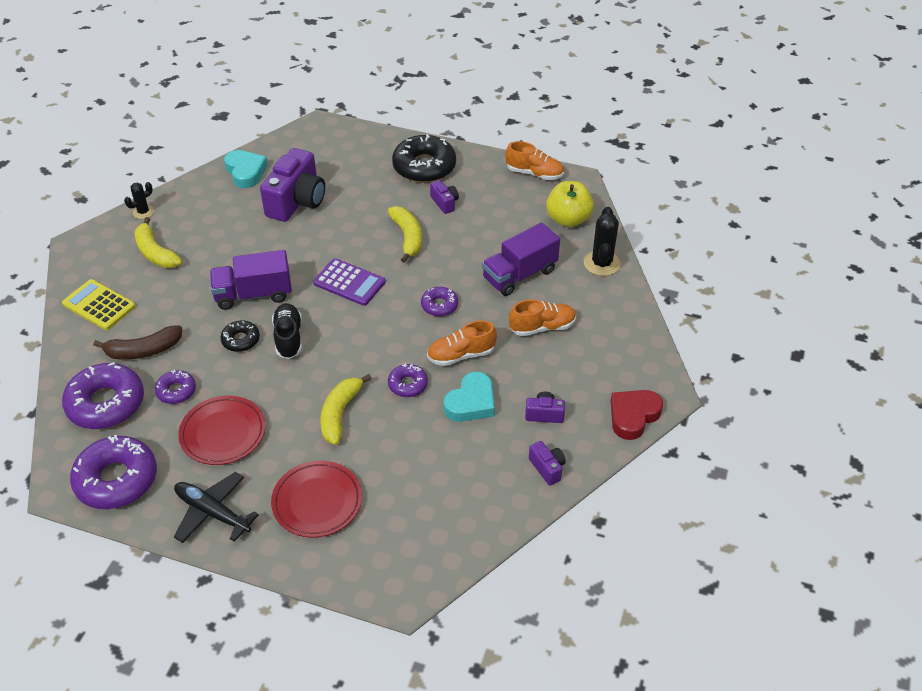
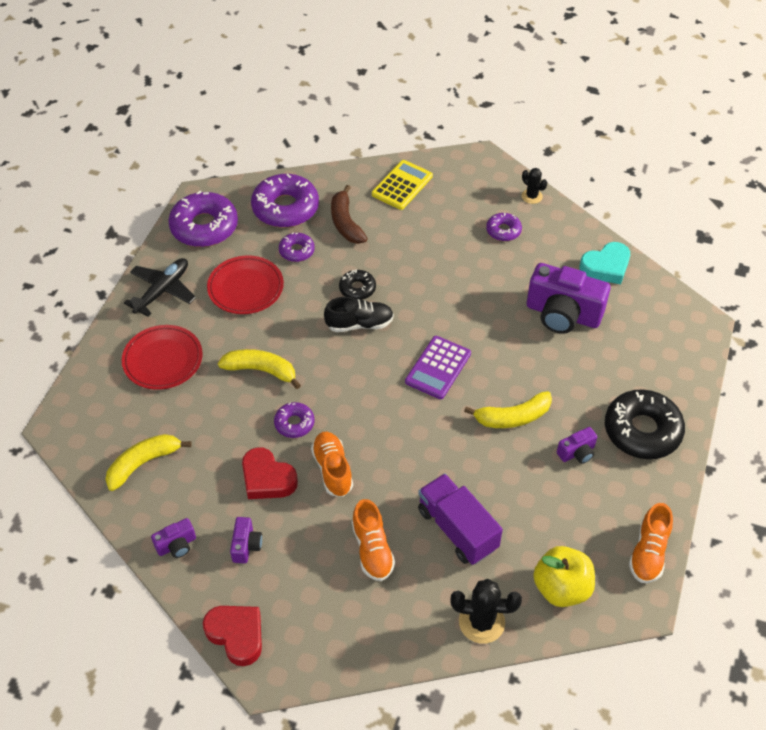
camera: 90 degrees right, 5 degrees up
(155, 252) = (474, 213): yellow banana -> yellow banana (143, 463)
(253, 294) = (419, 292): purple truck -> none
(439, 305) = (405, 449): purple donut -> purple donut (503, 231)
(471, 402) = (267, 478): turquoise heart -> red heart

